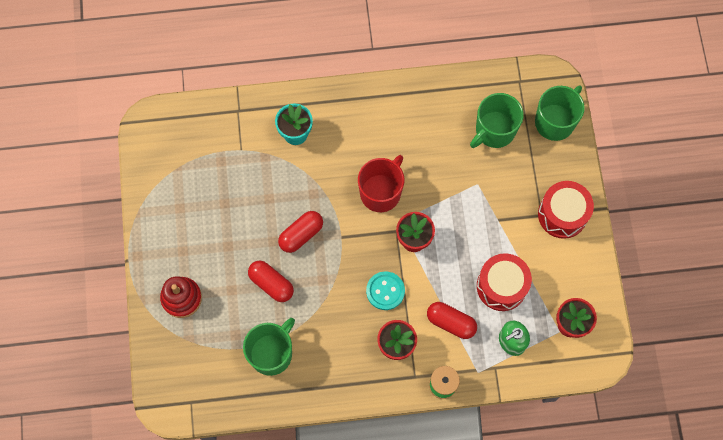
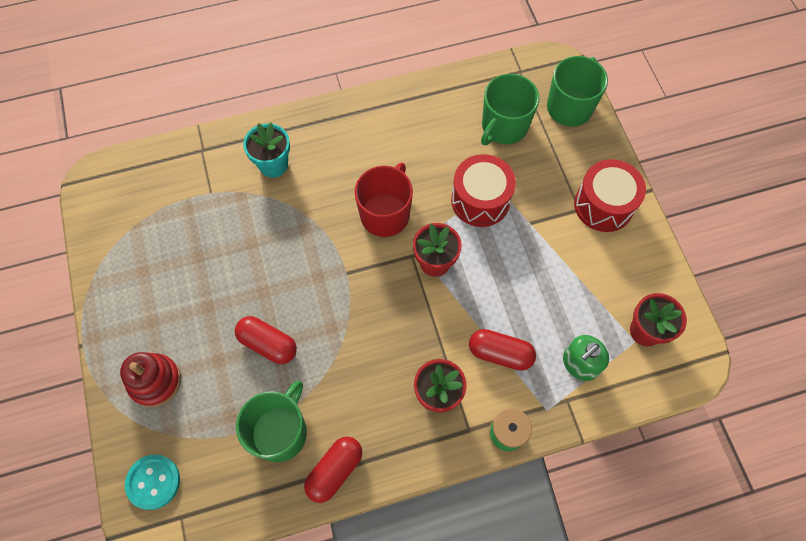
camera: 10 degrees left, 5 degrees down
(301, 234) = (297, 278): red capsule -> red capsule (334, 471)
(385, 291) = (411, 329): turquoise button -> turquoise button (153, 482)
(501, 286) = (552, 299): red drum -> red drum (480, 200)

